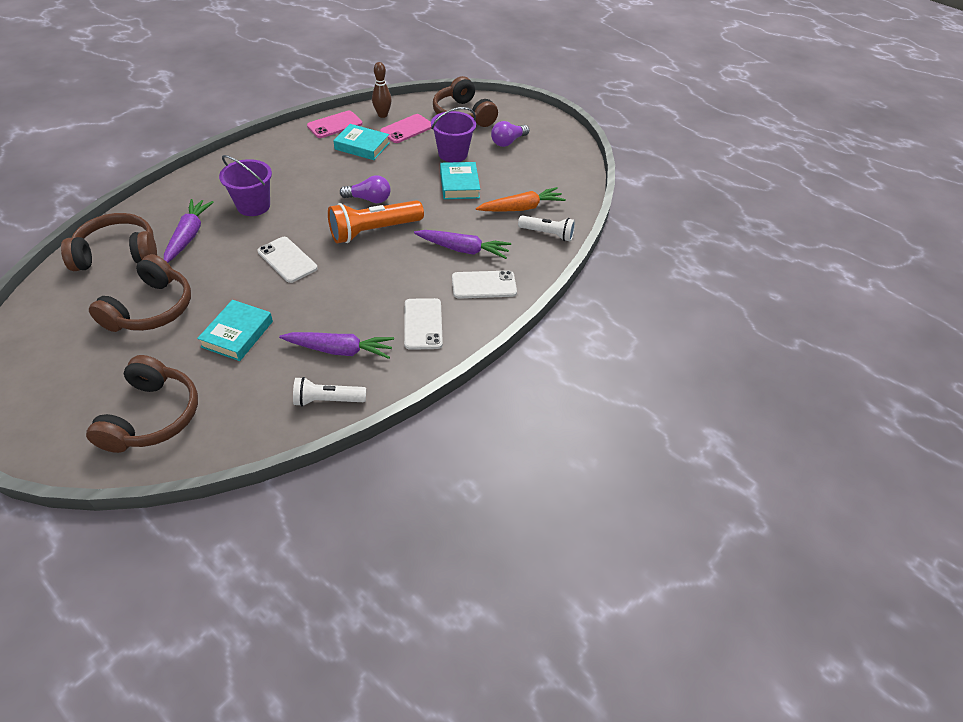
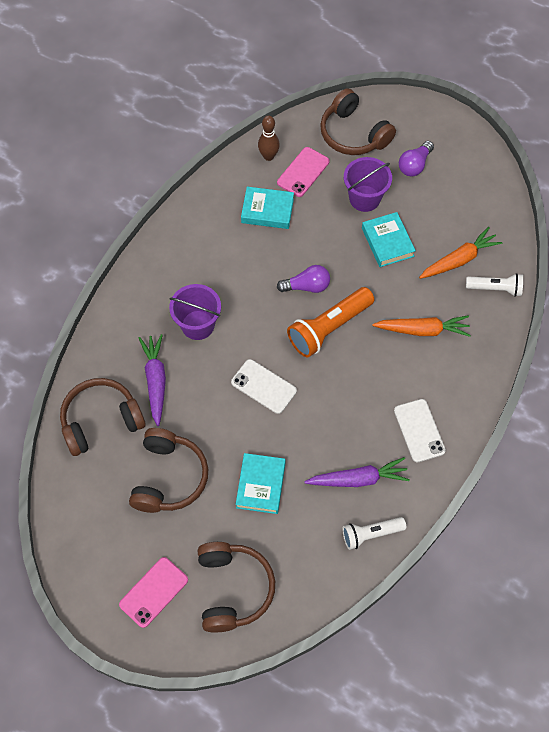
camera: 10 degrees left, 15 degrees up
(335, 125) = (225, 185): pink phone -> pink phone (153, 592)
(463, 249) = (423, 330): purple carrot -> orange carrot
(484, 285) = (457, 370): white phone -> none

